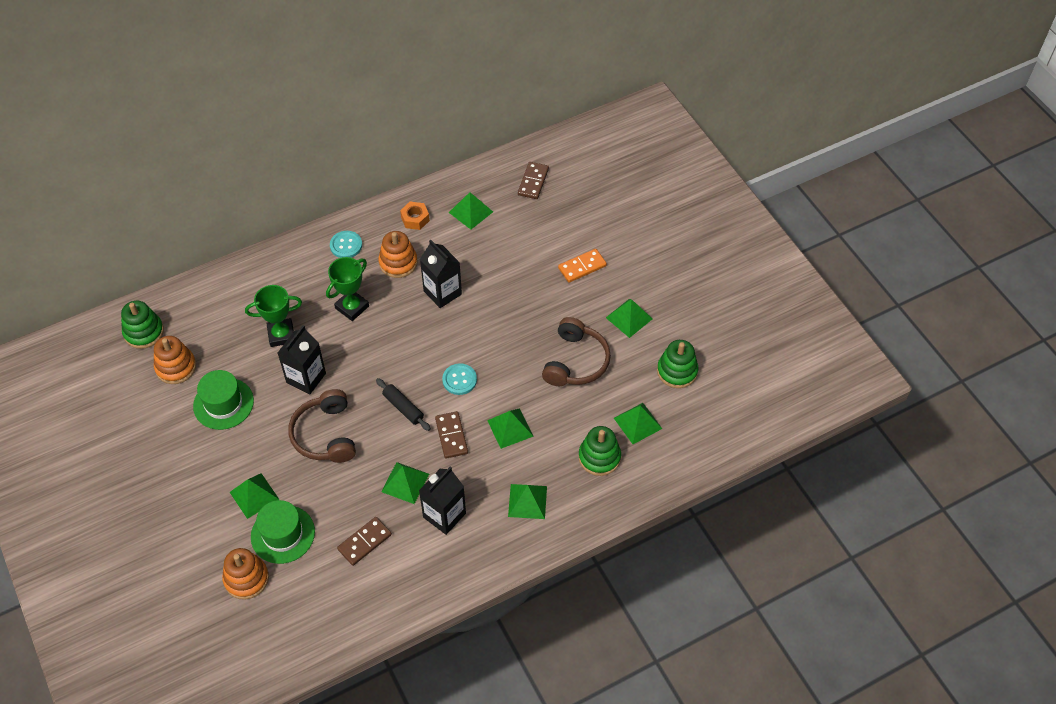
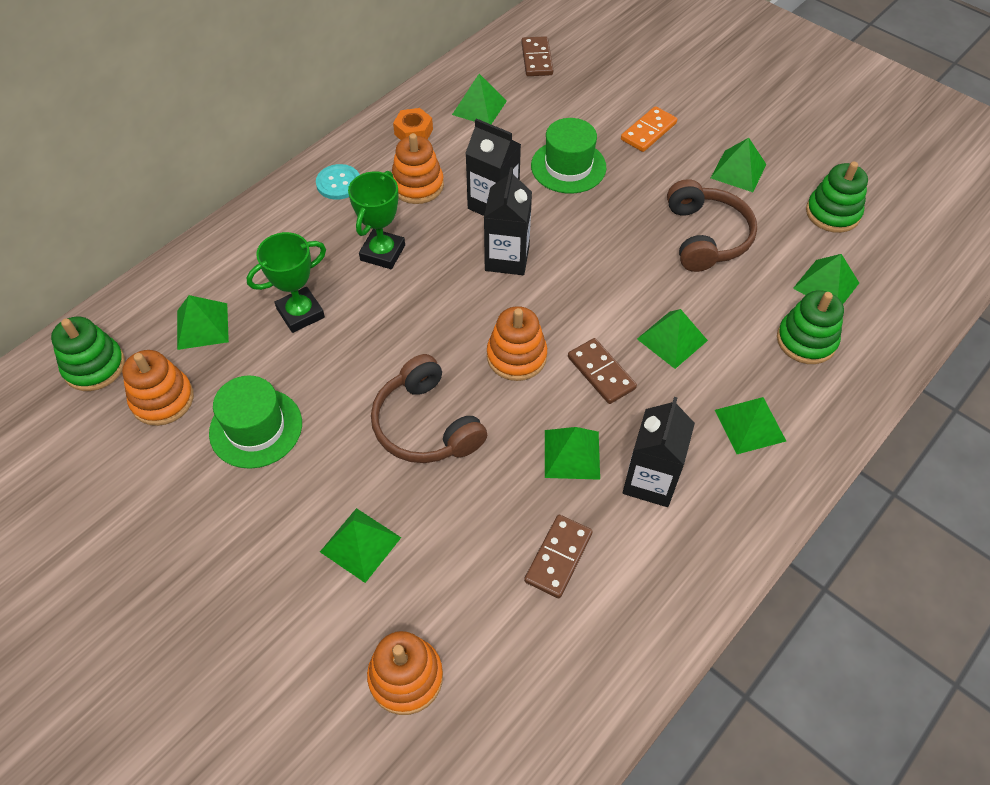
camera: 20 degrees left, 0 degrees up
(218, 325) = (202, 326): none -> green pyramid
(283, 534) = (430, 587): green hat -> green hat (568, 166)
(306, 378) = (362, 358): black carton -> black carton (507, 258)
(403, 407) = (516, 356): black rolling pin -> orange stacking toy
(459, 380) = (572, 300): turquoise button -> none

